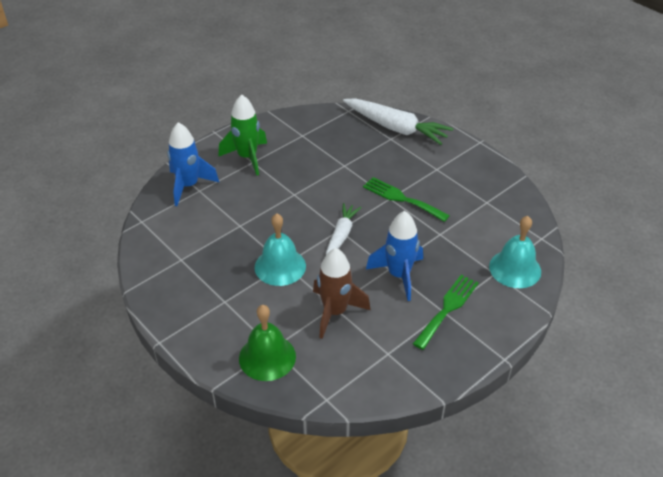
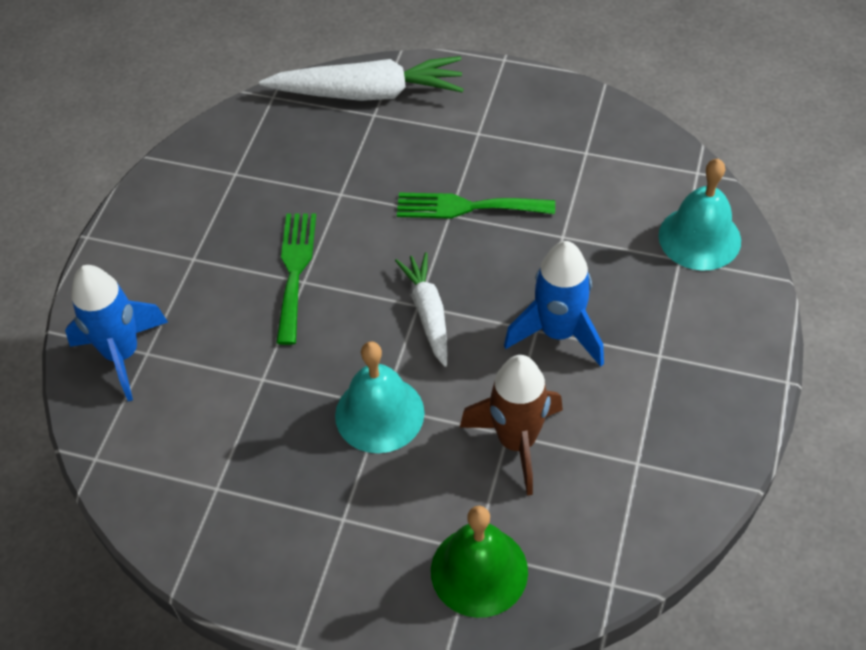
camera: 30 degrees left, 10 degrees up
(247, 157) = (178, 255): green rocket -> none
(447, 308) = (661, 348): green fork -> green fork (295, 270)

